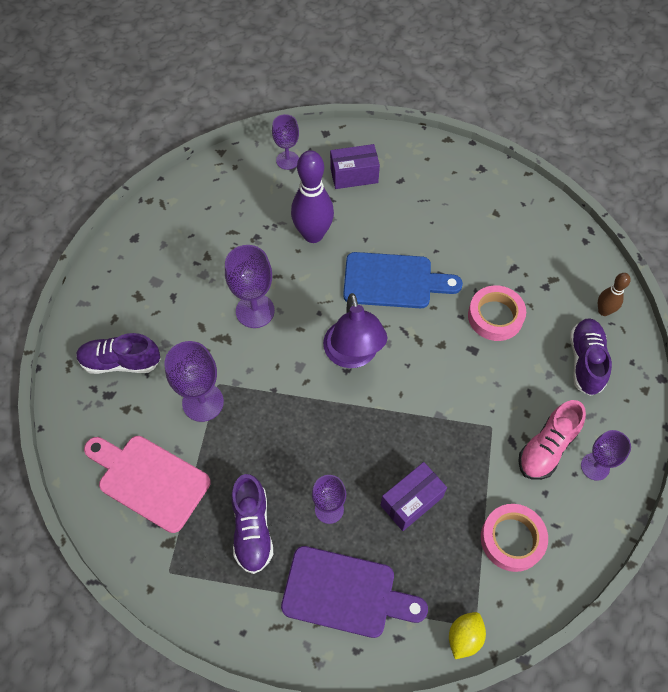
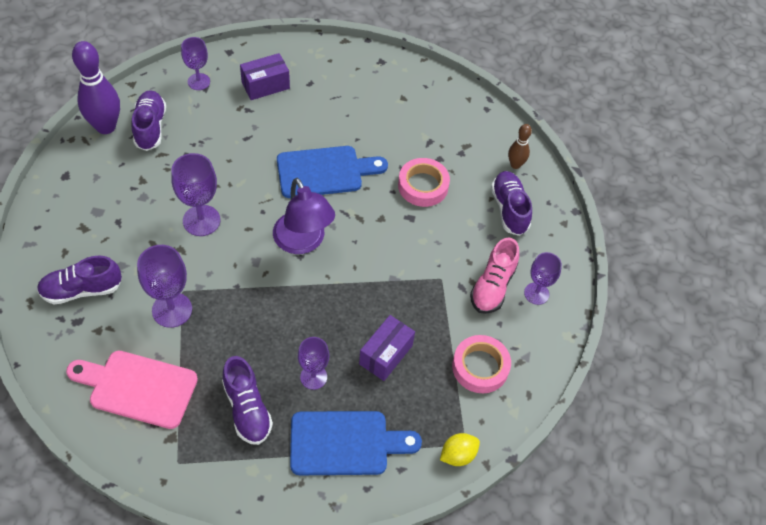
camera: 20 degrees left, 5 degrees down
(228, 201) = (150, 127): none -> purple shoe
(313, 234) = (240, 144): purple bowling pin -> purple bowling pin (106, 126)
(345, 593) = (346, 443): purple cutting board -> blue cutting board
(464, 637) = (458, 455): yellow lemon -> yellow lemon turned 45 degrees clockwise

